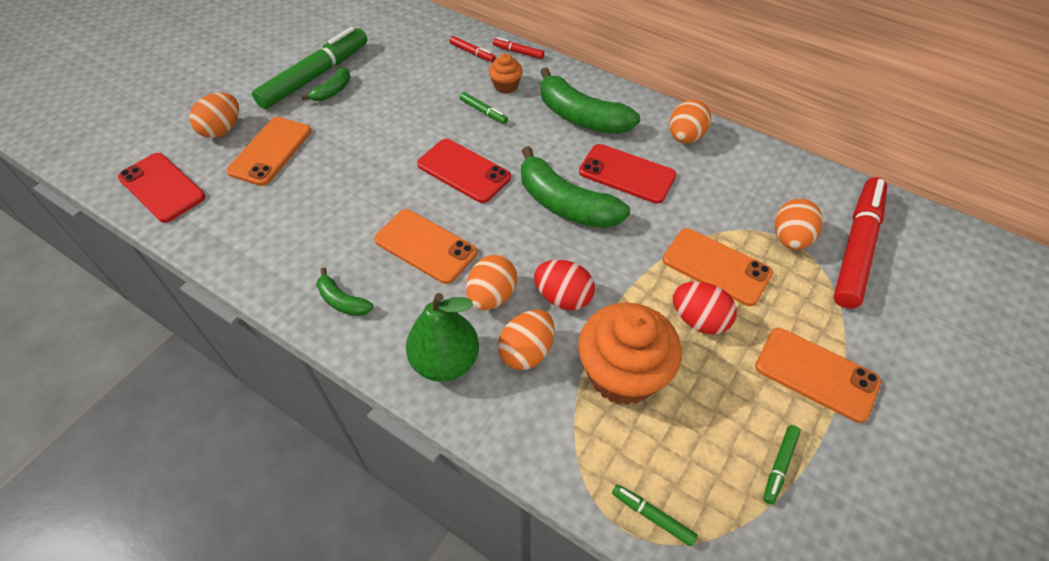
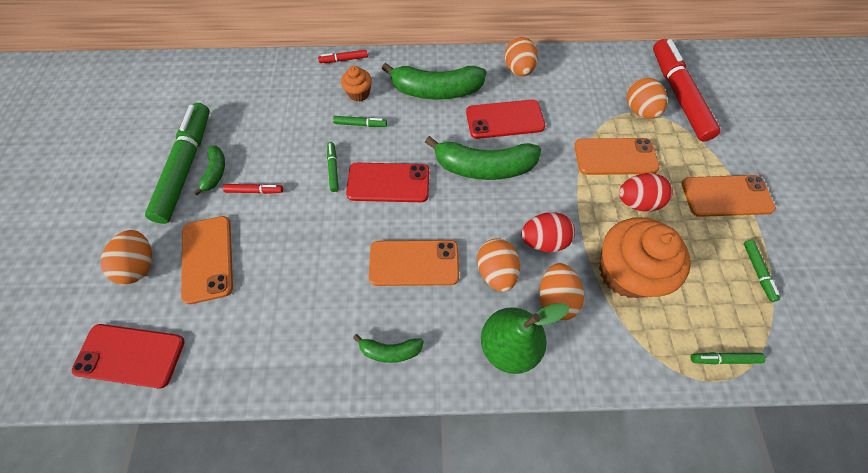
camera: 35 degrees left, 10 degrees up
(427, 135) = (333, 169): none -> green marker
(472, 53) = (307, 78): red marker -> red marker (255, 191)

